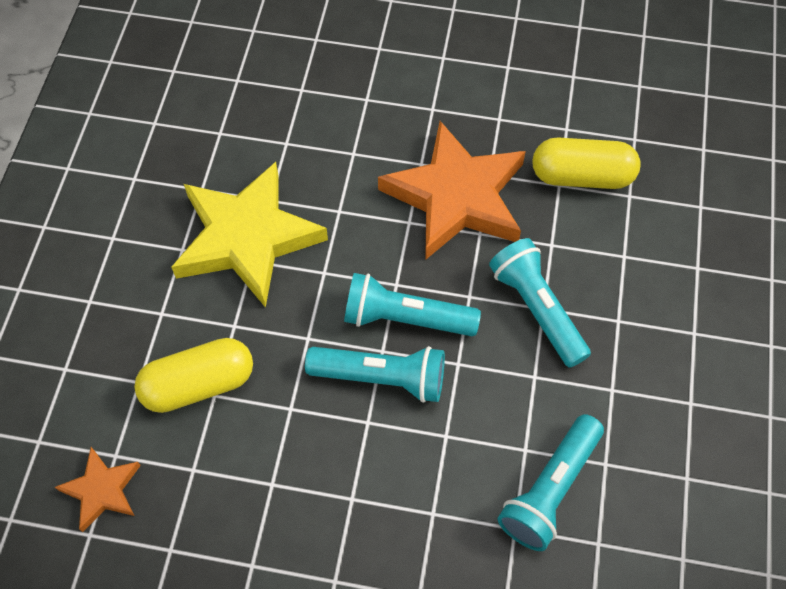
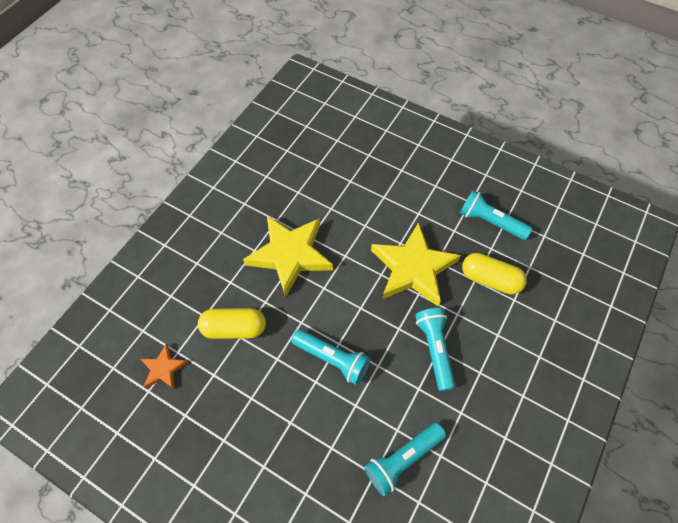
camera: 20 degrees right, 0 degrees up
(405, 318) = (358, 329): turquoise flashlight -> turquoise flashlight (490, 221)
(456, 197) = (413, 268): orange star -> yellow star

